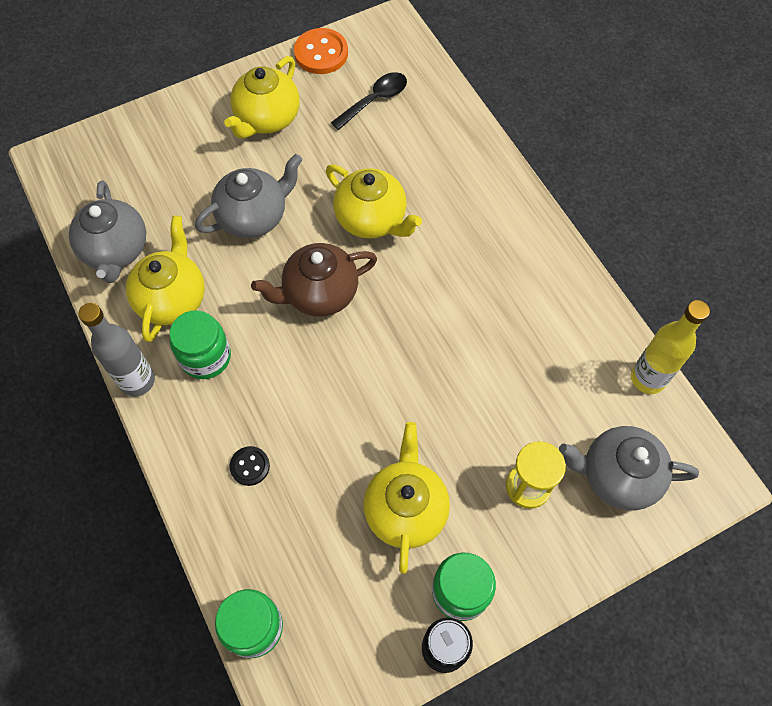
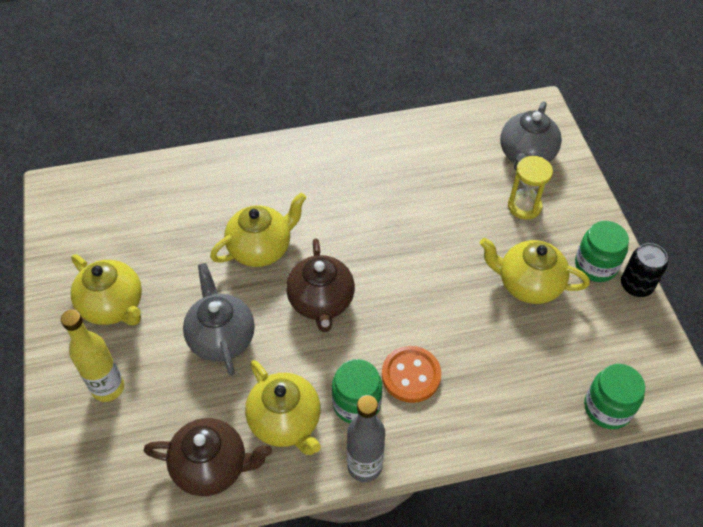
camera: 75 degrees left, 10 degrees down
(116, 251) = (212, 467): grey teapot -> brown teapot
(172, 298) = (286, 422): yellow teapot -> yellow teapot turned 150 degrees counterclockwise
(250, 466) = (470, 386): black button -> none
(321, 53) = (58, 247): orange button -> orange button (411, 375)
(375, 100) = (135, 218): black spoon -> none
(647, 378) = (457, 119): yellow bottle -> yellow bottle (108, 388)

